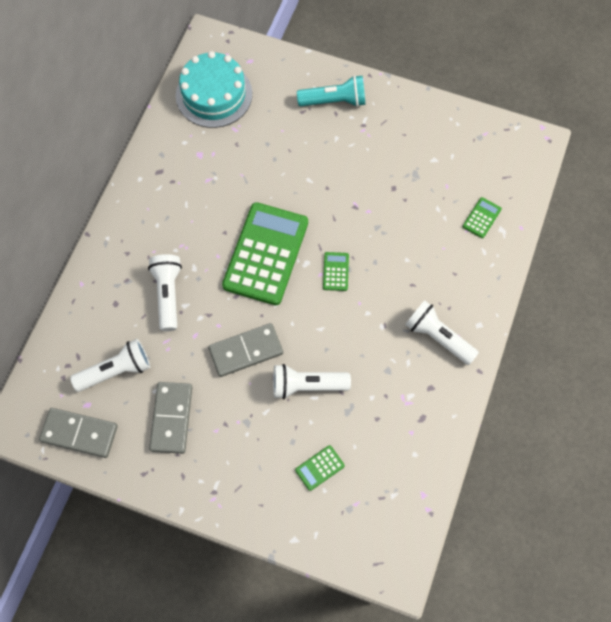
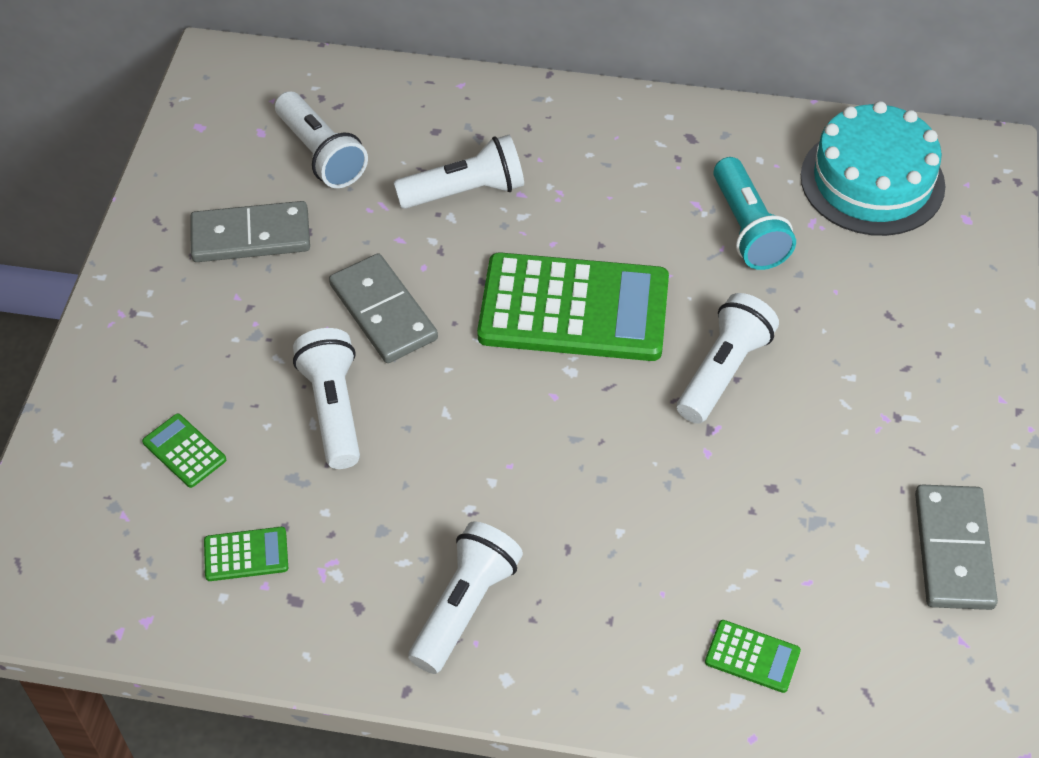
camera: 80 degrees right, 15 degrees down
(79, 433) = (214, 133): grey domino -> grey domino (953, 550)
(321, 192) = (723, 371): none -> white flashlight
(334, 101) = (932, 361): turquoise flashlight -> turquoise flashlight (747, 229)
(335, 271) = (565, 418): green calculator -> green calculator (246, 554)

